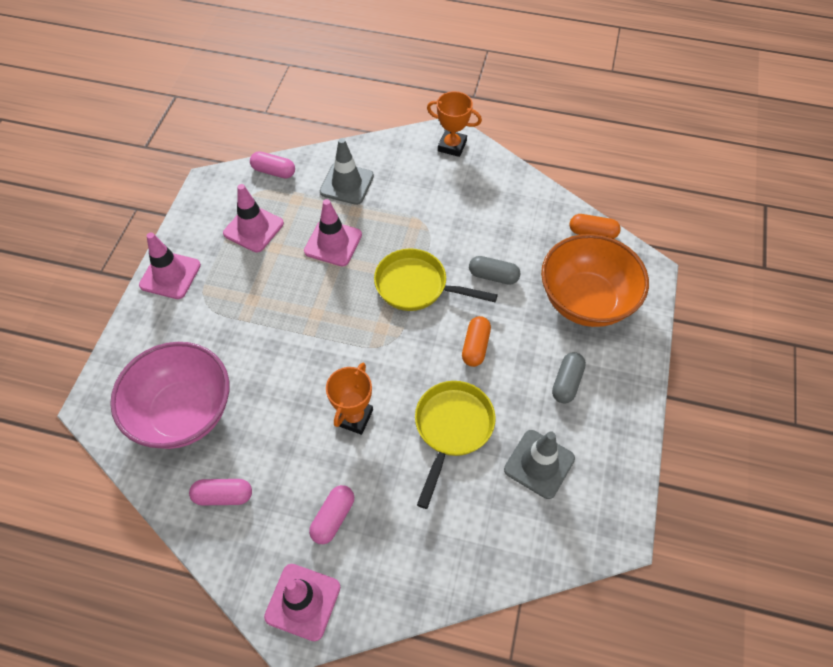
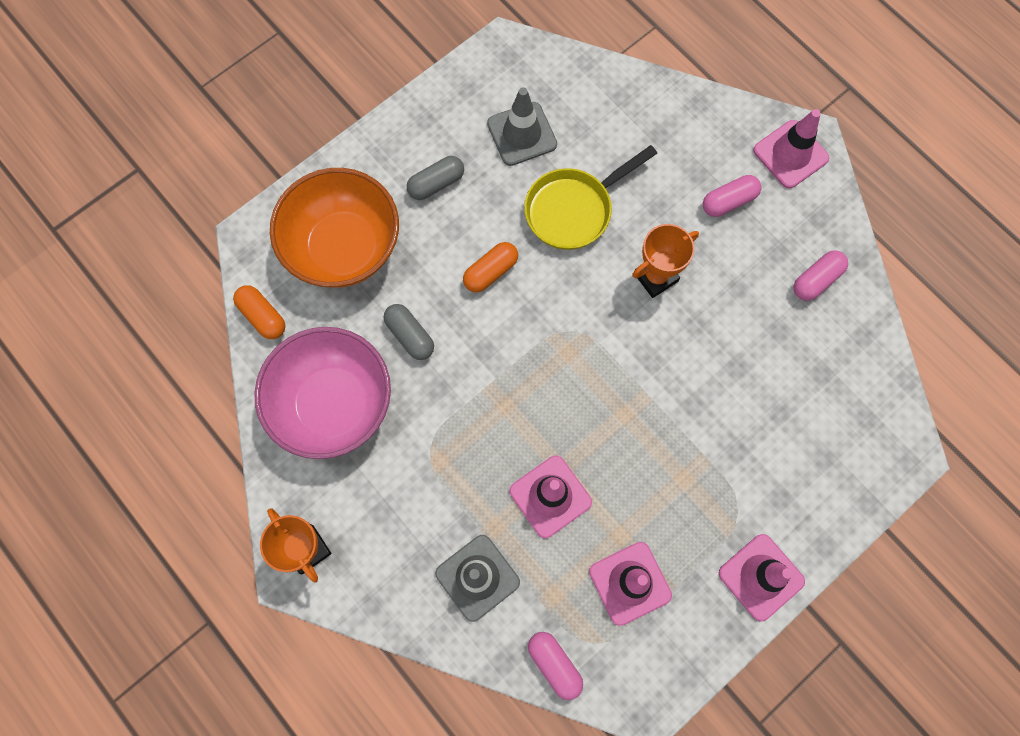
camera: 145 degrees left, 15 degrees up
(183, 413) = (818, 387): pink bowl -> pink bowl (333, 404)
(223, 496) = (816, 280): pink capsule -> pink capsule turned 75 degrees counterclockwise
(417, 286) = (498, 377): yellow pan -> none

